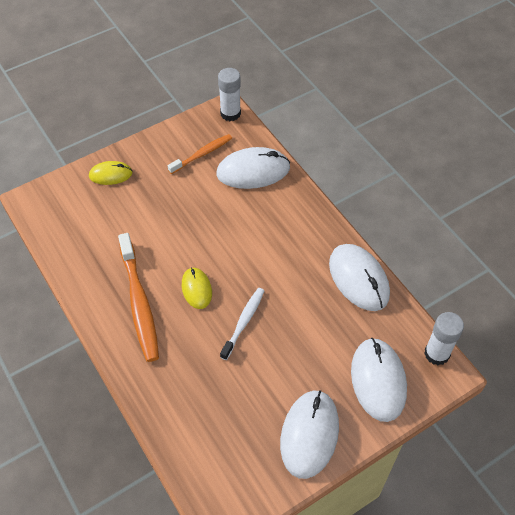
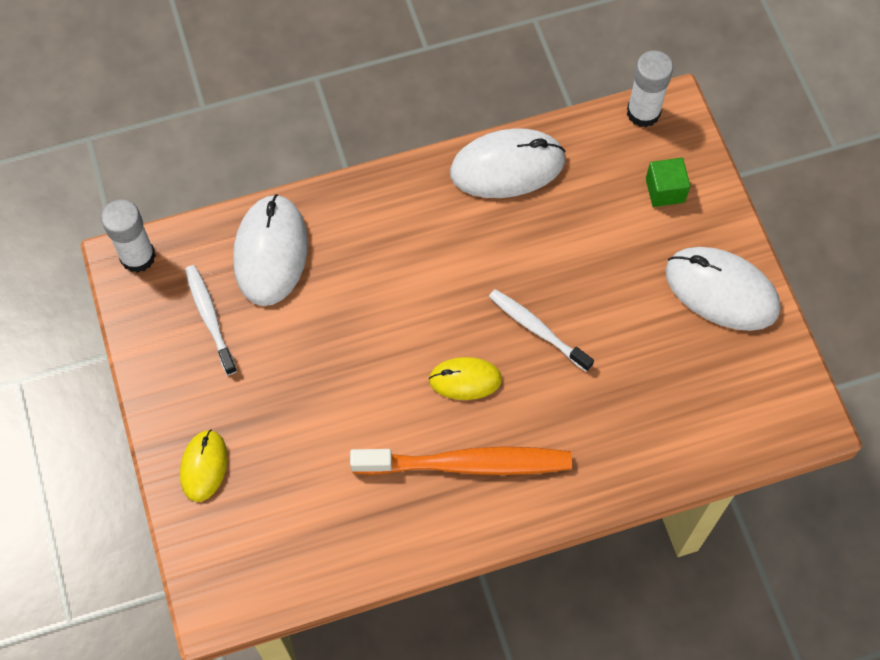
camera: 75 degrees left, 10 degrees up
(202, 154) = (210, 318): orange toothbrush -> white toothbrush
(378, 380) = (665, 190): white mouse -> green cube

